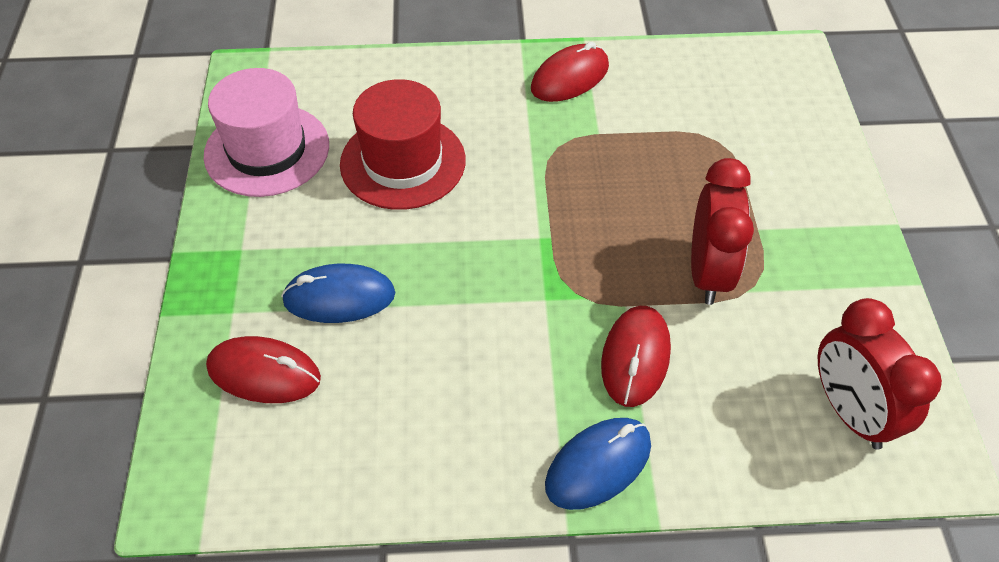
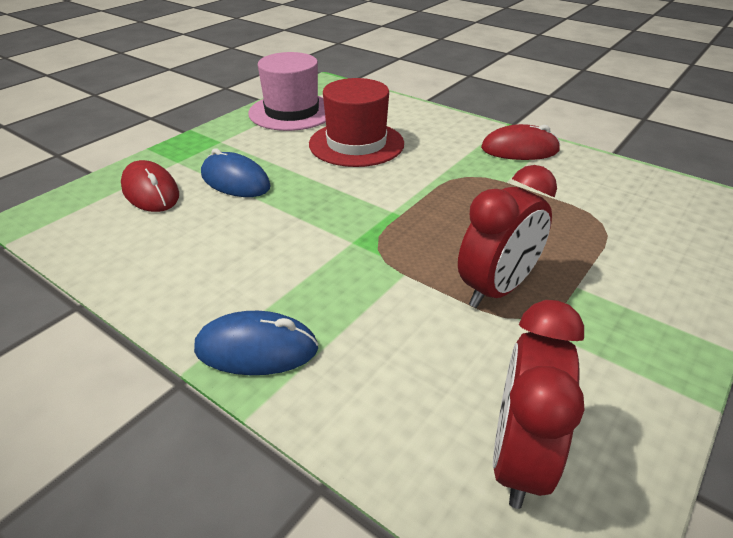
camera: 40 degrees right, 15 degrees down
(635, 358) = (370, 305): red mouse -> none

